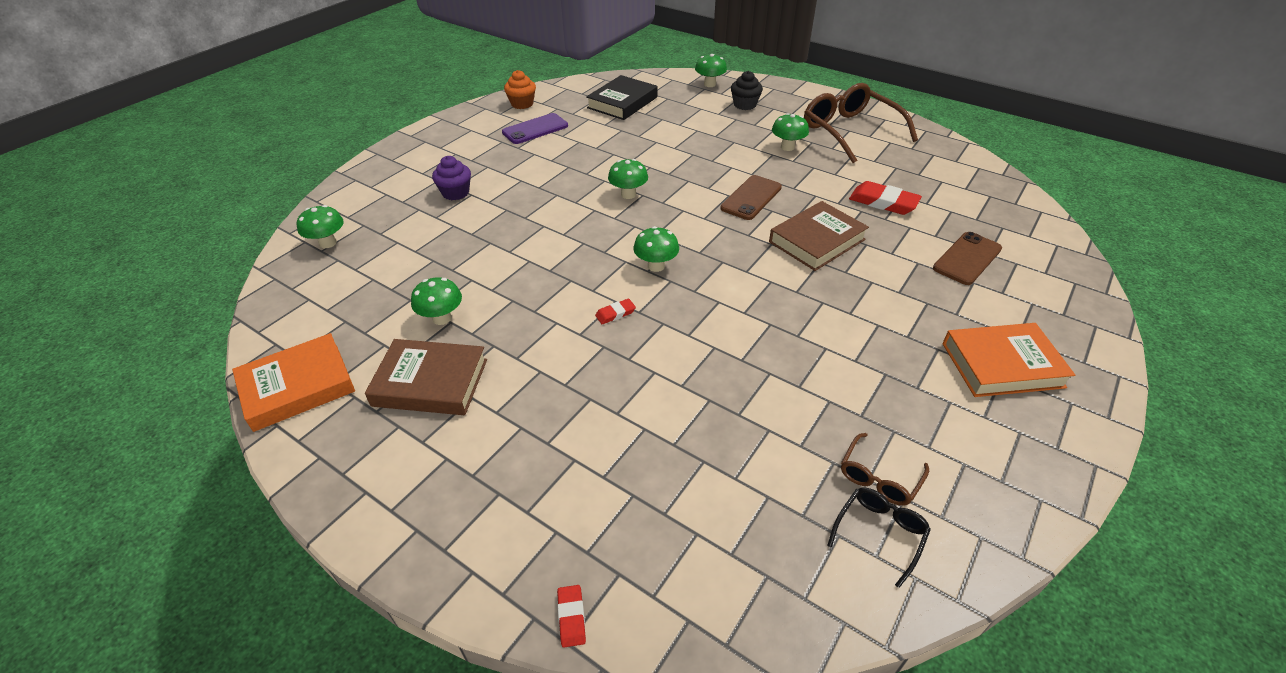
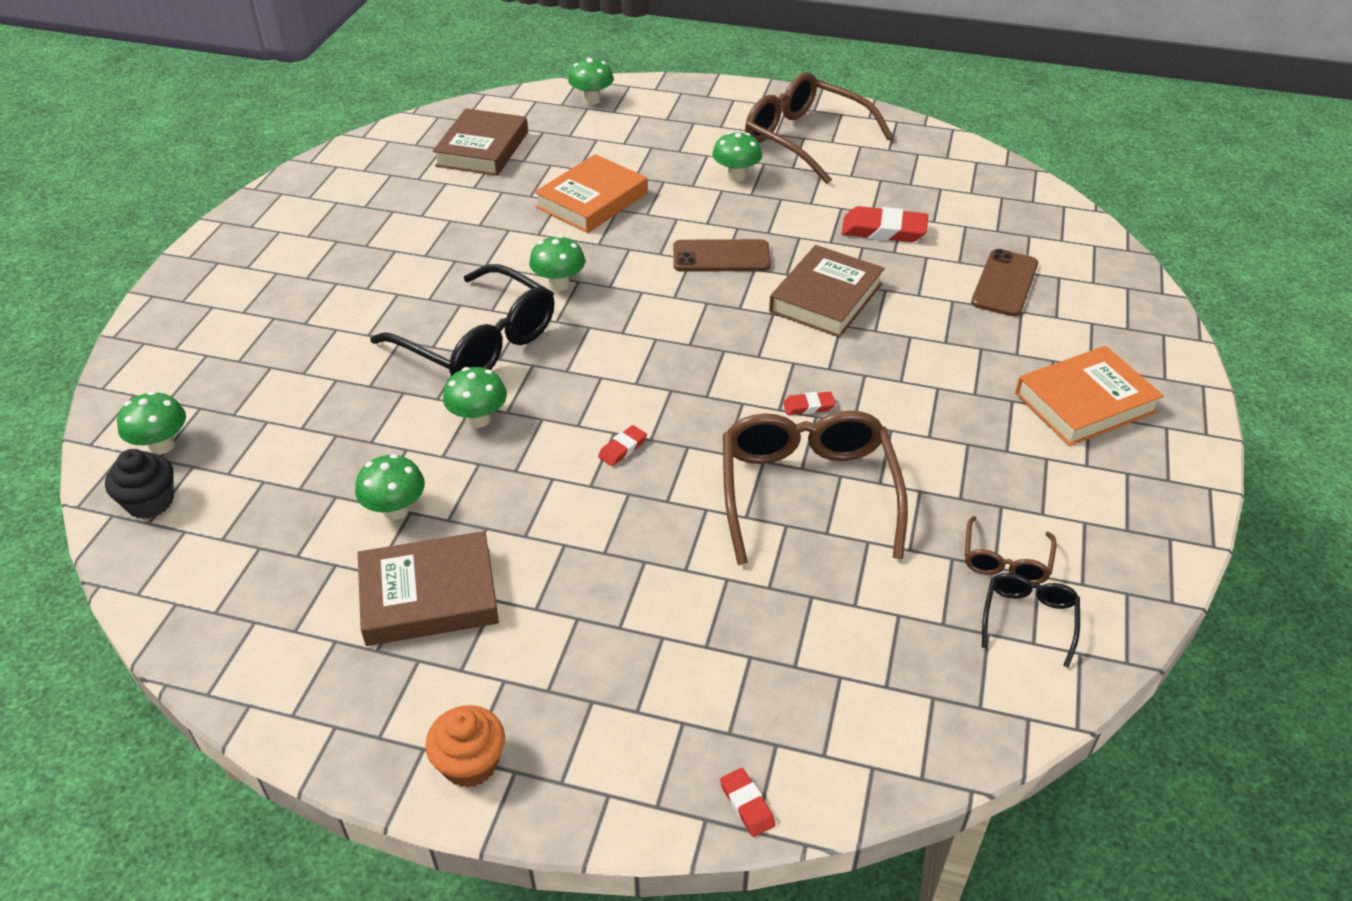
camera: 20 degrees left, 0 degrees up
(297, 387) = (247, 649): orange book -> orange book (592, 200)
(455, 193) = (312, 331): purple cupcake -> none
(522, 104) = (334, 176): orange cupcake -> orange cupcake (470, 763)
(535, 129) = (376, 213): purple phone -> none
(555, 221) = (478, 342): none -> black glasses
(622, 102) = (482, 149): black book -> brown book
(656, 266) = (643, 375): green mushroom -> green mushroom (478, 419)
(737, 379) = (807, 492): none -> brown glasses
(745, 105) = (653, 124): black cupcake -> black cupcake (150, 502)
(751, 198) = (721, 257): brown phone -> brown phone turned 75 degrees clockwise
(768, 315) = (808, 406): none -> red eraser

